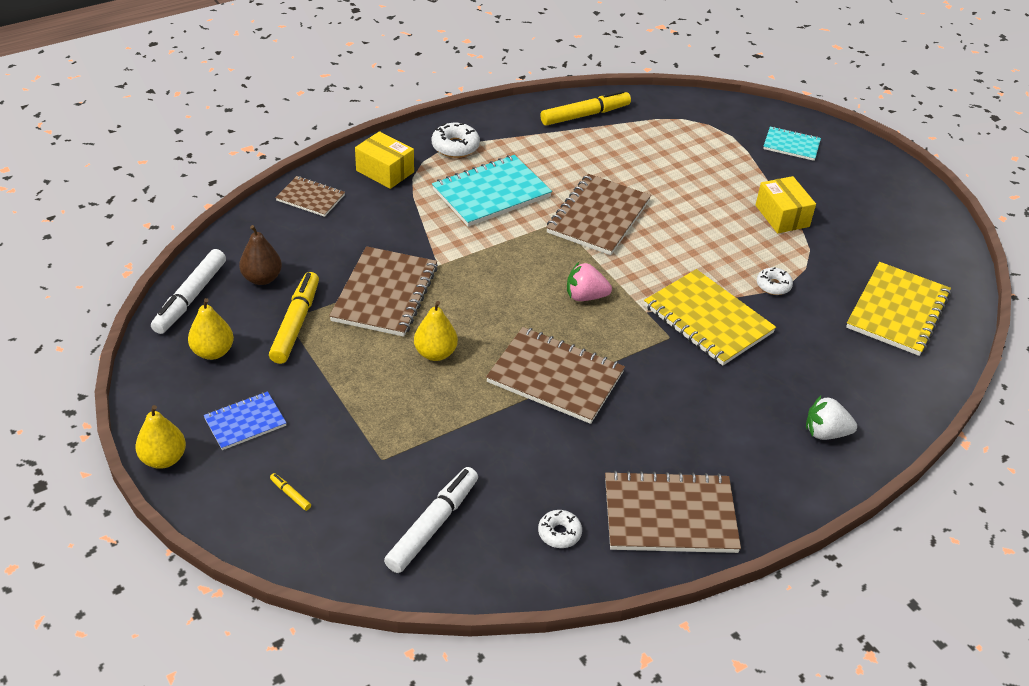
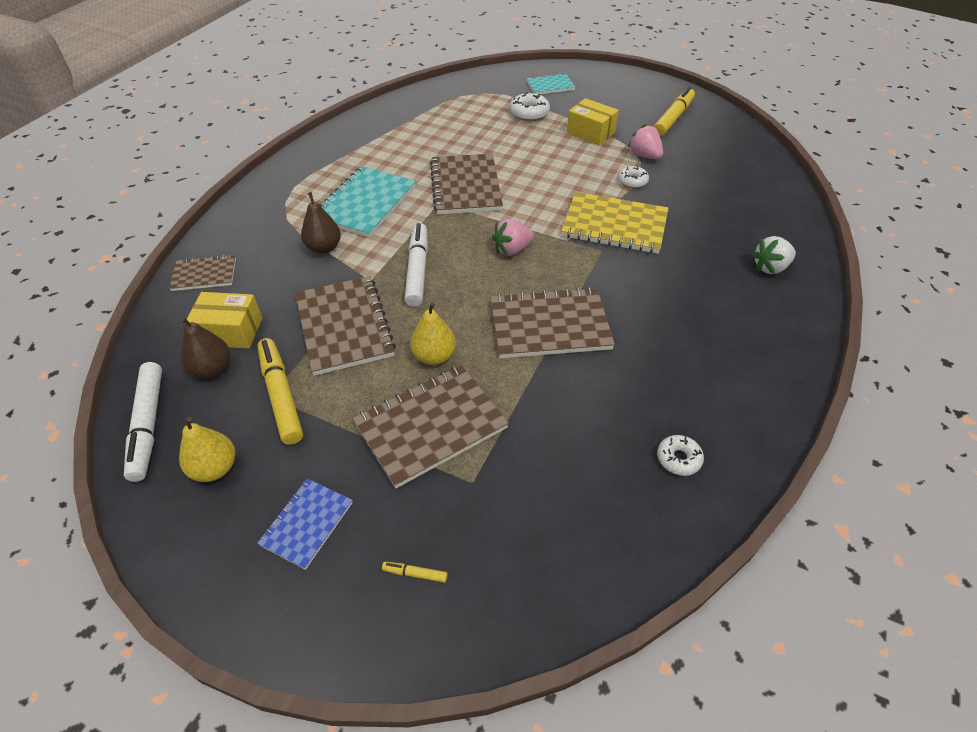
camera: 30 degrees left, 5 degrees up
(163, 459) = (246, 620): yellow pear -> none
(385, 171) = (257, 224): yellow box -> yellow box (230, 331)
(422, 218) = (324, 248): none -> brown pear
(433, 525) = (572, 519): white marker -> white marker (417, 270)
(455, 146) = (303, 180): white donut -> white donut (529, 113)
(585, 115) = (388, 119): yellow marker -> yellow marker (673, 118)
(670, 515) = (740, 391): brown notebook -> brown notebook (431, 426)
(815, 265) = (644, 156): none -> pink strawberry
(897, 311) = (723, 163): yellow notebook -> none

